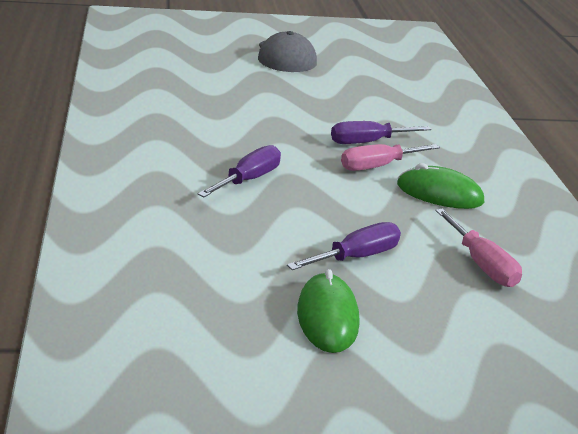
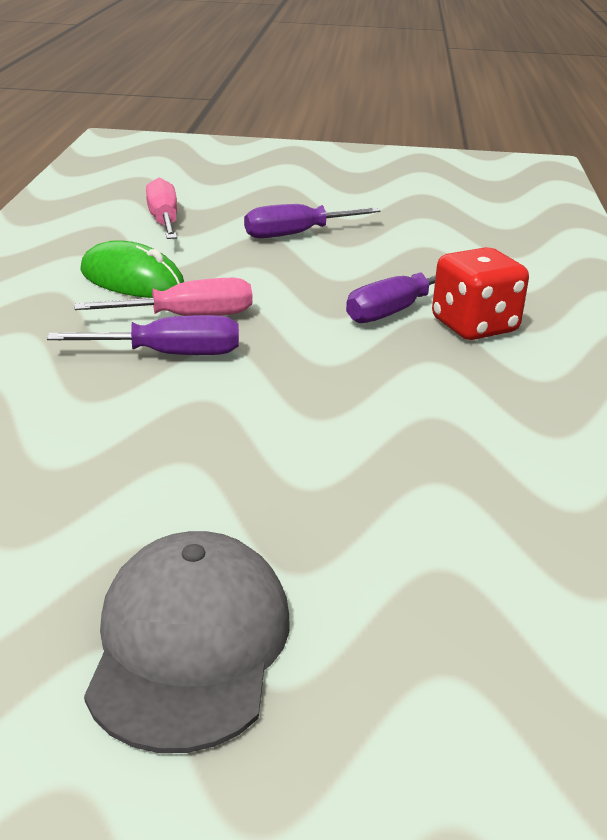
camera: 165 degrees left, 0 degrees up
(194, 170) = (474, 326): none -> red dice
(327, 317) = (349, 204): green mouse -> none

